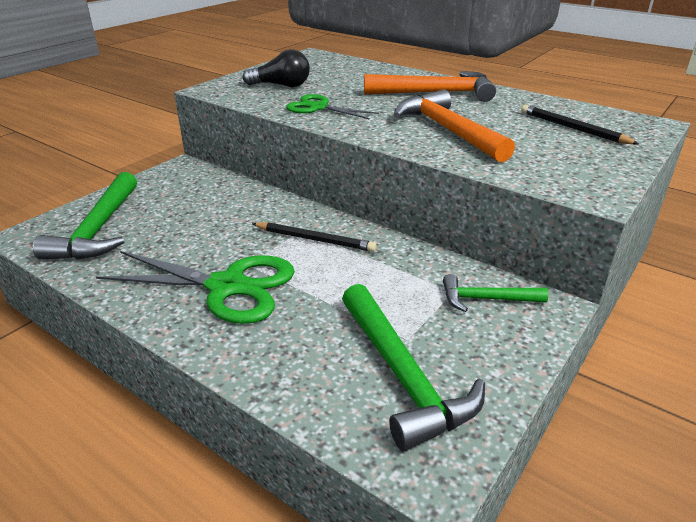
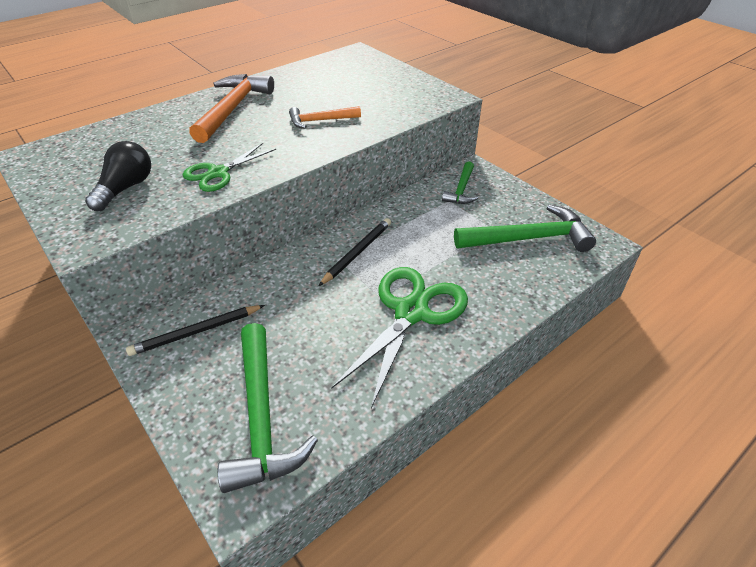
camera: 75 degrees left, 10 degrees up
(98, 229) = (261, 417): green hammer -> green hammer turned 60 degrees clockwise
(447, 130) = (320, 121): orange hammer -> orange hammer, size x0.57
(573, 128) = (347, 76): black pencil -> black pencil (196, 332)

